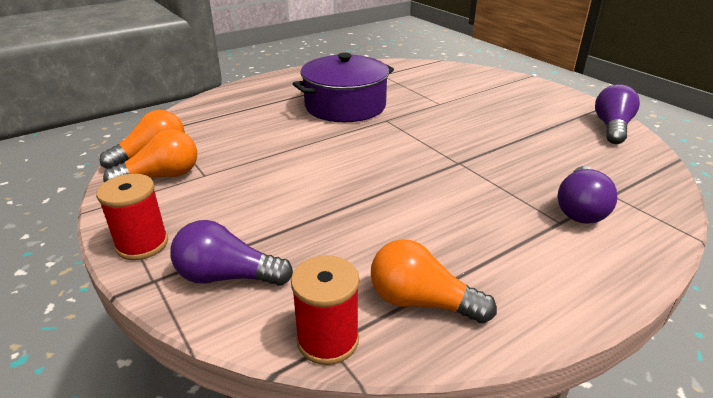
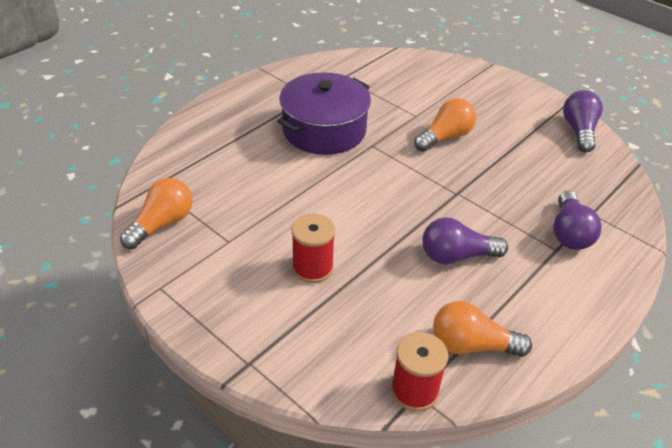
camera: 15 degrees left, 10 degrees up
(142, 244) = (216, 329): red spool -> red spool (312, 268)
(162, 176) = (188, 249): orange light bulb -> orange light bulb (445, 137)
(227, 276) = (309, 349): purple light bulb -> purple light bulb (456, 256)

